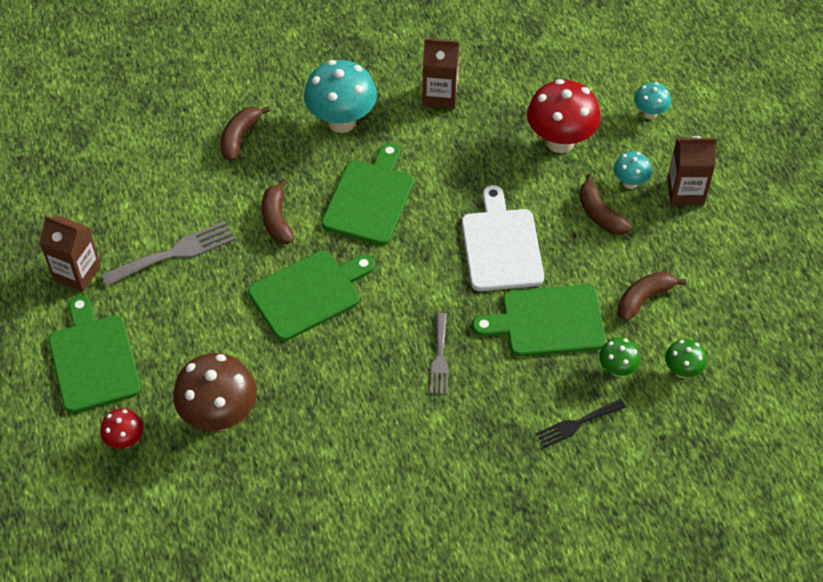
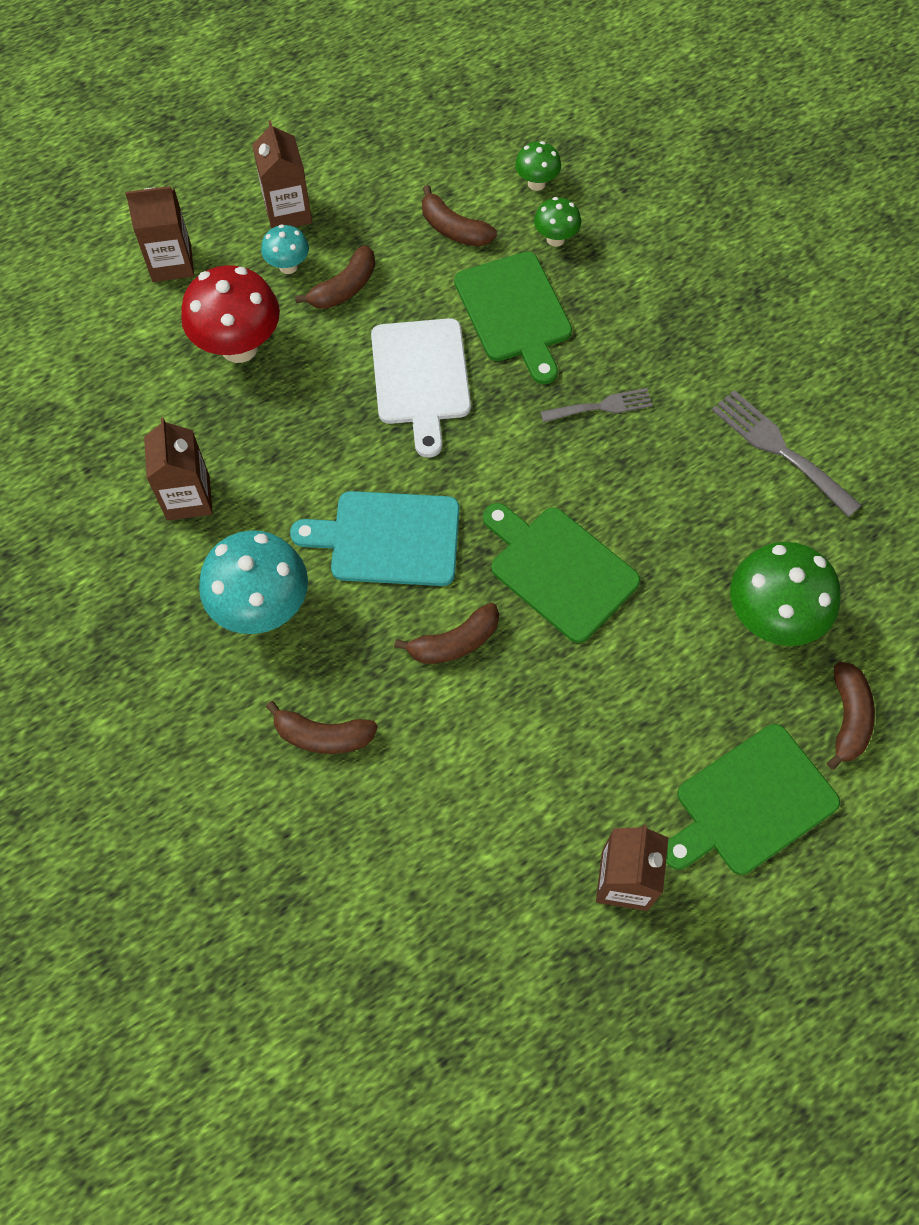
camera: 105 degrees left, 10 degrees up
(125, 440) = (847, 718): red mushroom -> brown banana
(174, 253) = (550, 757): grey fork -> grey fork (779, 449)
(220, 416) = (770, 619): brown mushroom -> green mushroom
(370, 198) = (388, 538): green cutting board -> turquoise cutting board
(501, 245) = (421, 378): white cutting board -> white cutting board turned 75 degrees counterclockwise
(577, 424) = (637, 263): black fork -> none
(649, 113) = (171, 263): turquoise mushroom -> brown carton

